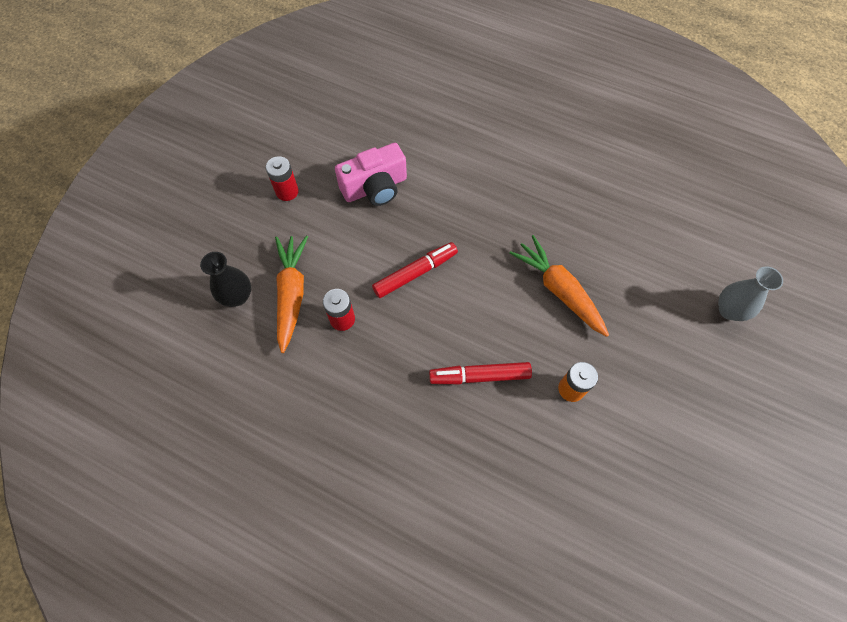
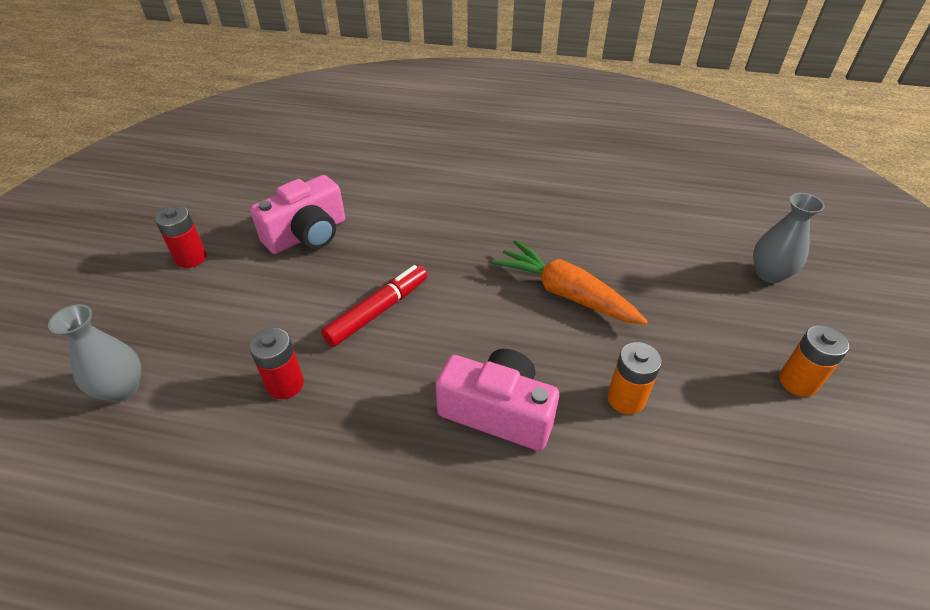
camera: 15 degrees left, 20 degrees down
(237, 296) = (122, 389): black vase -> grey vase
(292, 294) = (206, 369): orange carrot -> none
(479, 376) = (498, 412): red marker -> pink camera
(702, 407) = (798, 382): none -> orange battery

